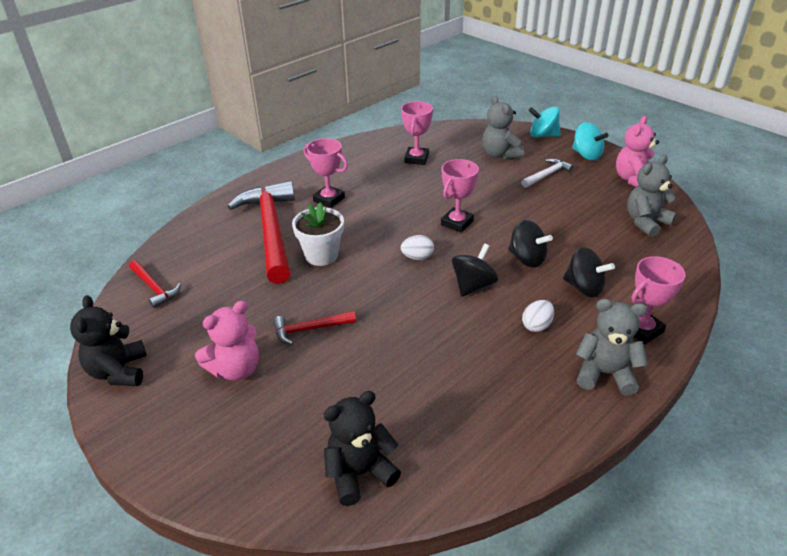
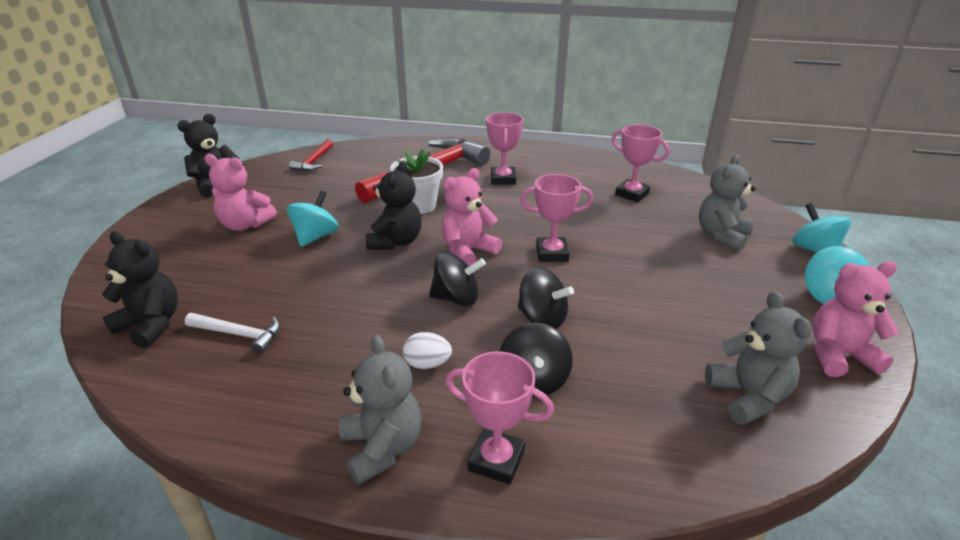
camera: 55 degrees right, 5 degrees down
(310, 329) = (315, 237): red hammer -> turquoise spinning top
(366, 287) = (396, 242): none -> black teddy bear
(416, 159) = (632, 194): pink trophy -> pink trophy turned 60 degrees clockwise
(417, 257) = (468, 251): white egg -> pink teddy bear
(527, 259) = (542, 319): black spinning top -> black spinning top turned 60 degrees counterclockwise
(547, 175) = (732, 280): white hammer -> white hammer (239, 334)
(646, 222) = (748, 397): grey teddy bear -> grey teddy bear turned 60 degrees clockwise

